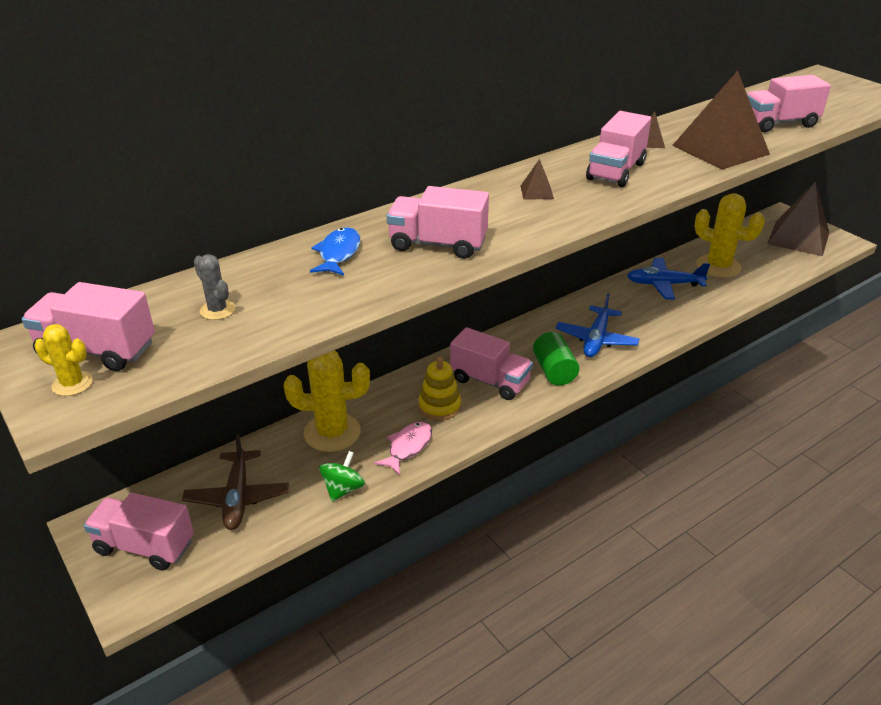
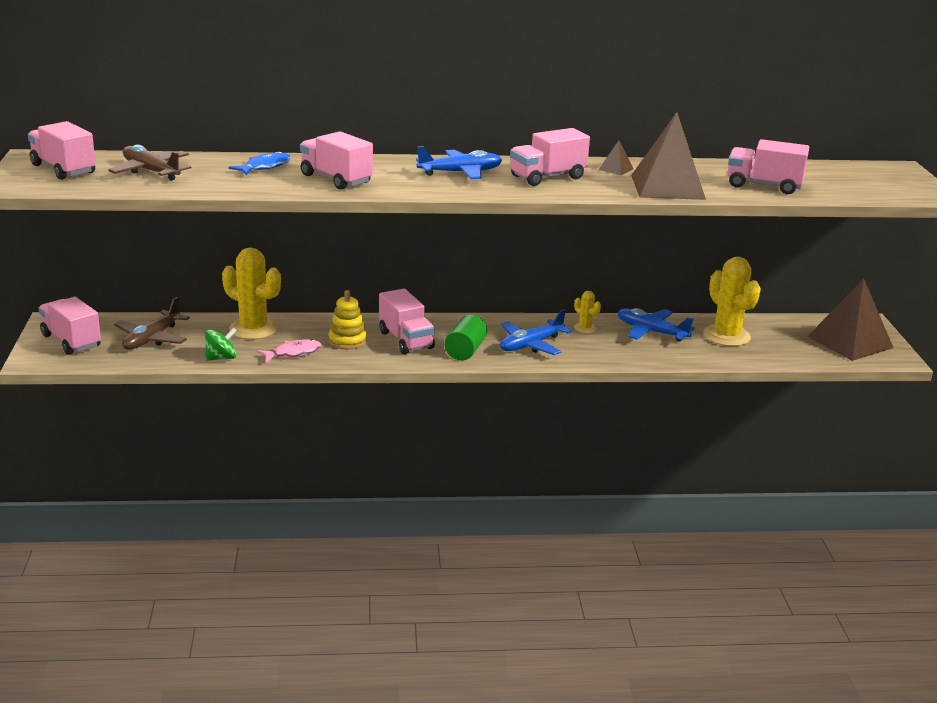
camera: 30 degrees right, 10 degrees down
(72, 384) = (32, 178): yellow cactus -> yellow cactus (585, 328)
(217, 310) = (151, 171): grey cactus -> brown plane
(536, 192) = (460, 173): brown pyramid -> blue plane

